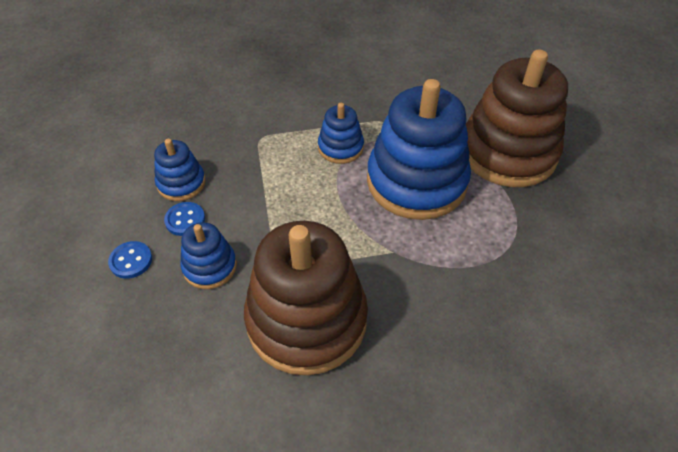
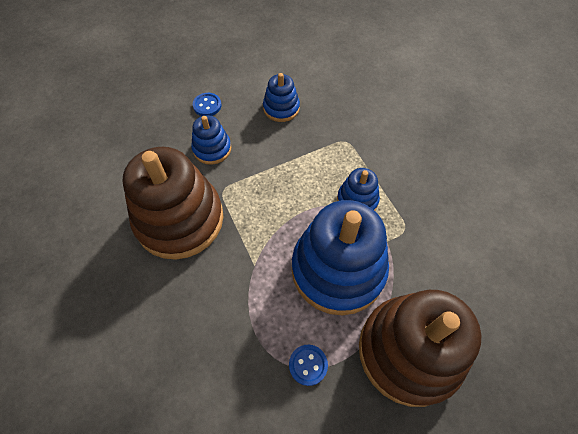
camera: 75 degrees right, 10 degrees up
(185, 220) = (248, 122): blue button -> blue button (308, 365)

